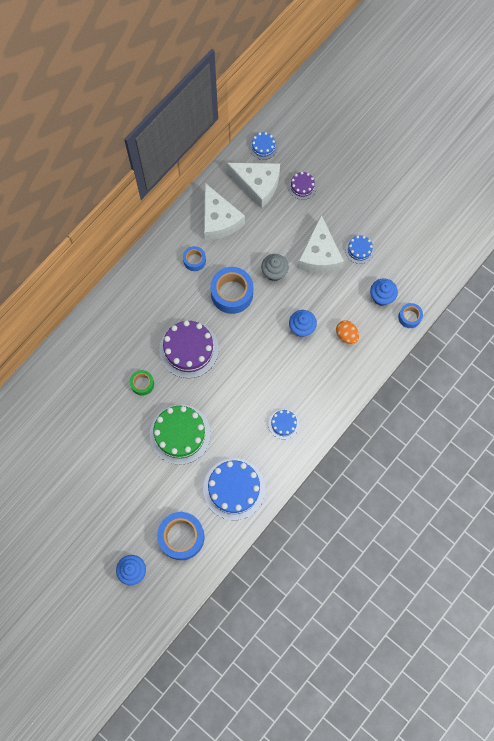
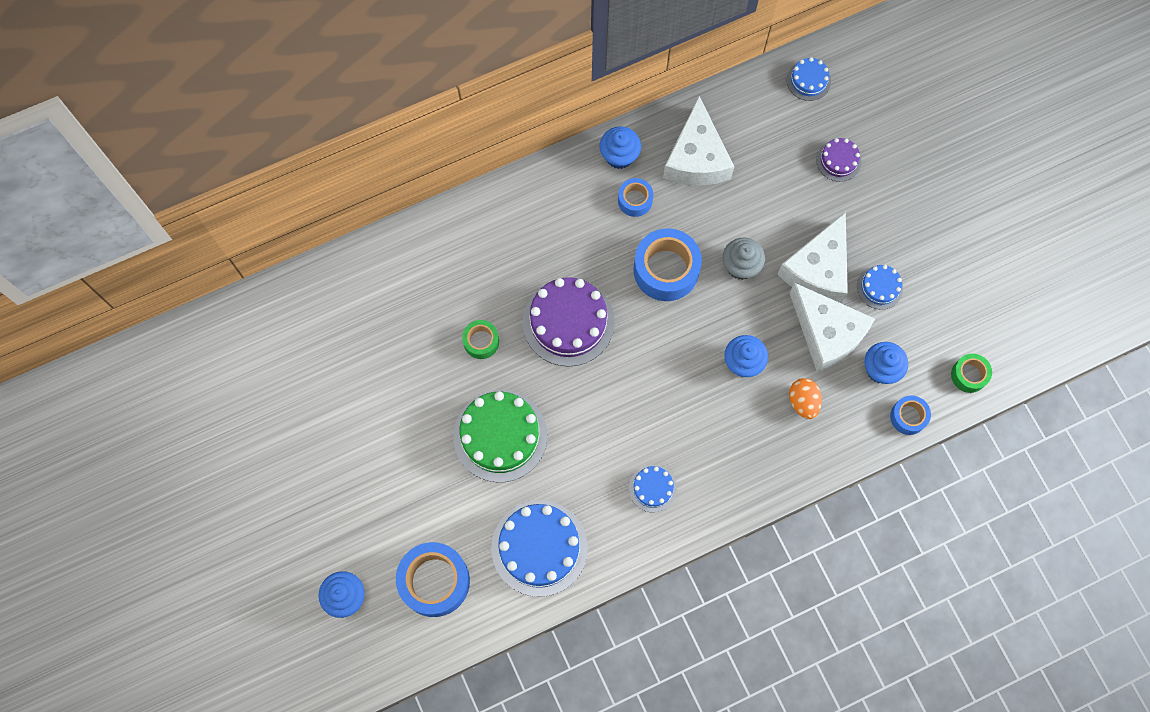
camera: 25 degrees right, 0 degrees up
(173, 238) = (619, 156): none -> blue cupcake
(257, 185) = (775, 131): white cheese -> white cheese (826, 333)
(432, 278) = (969, 375): none -> green tape

